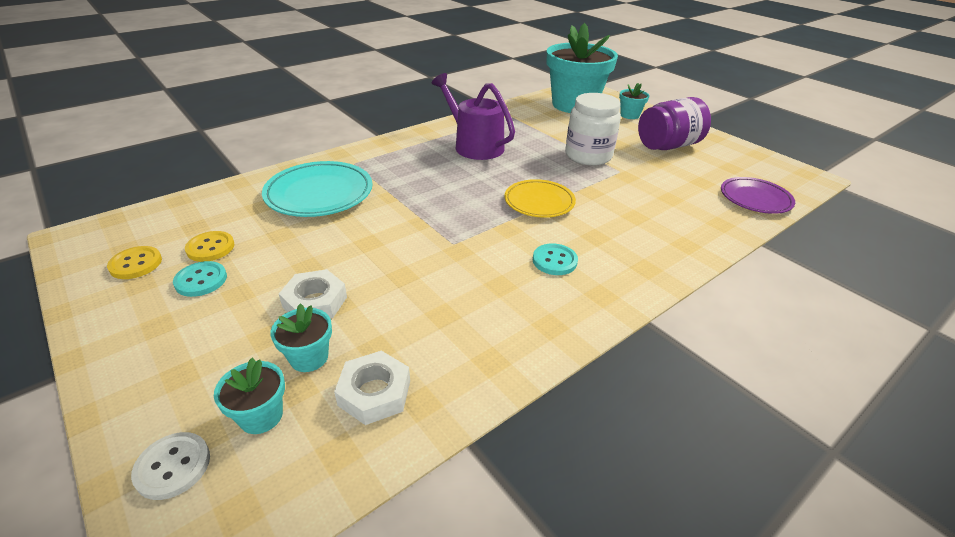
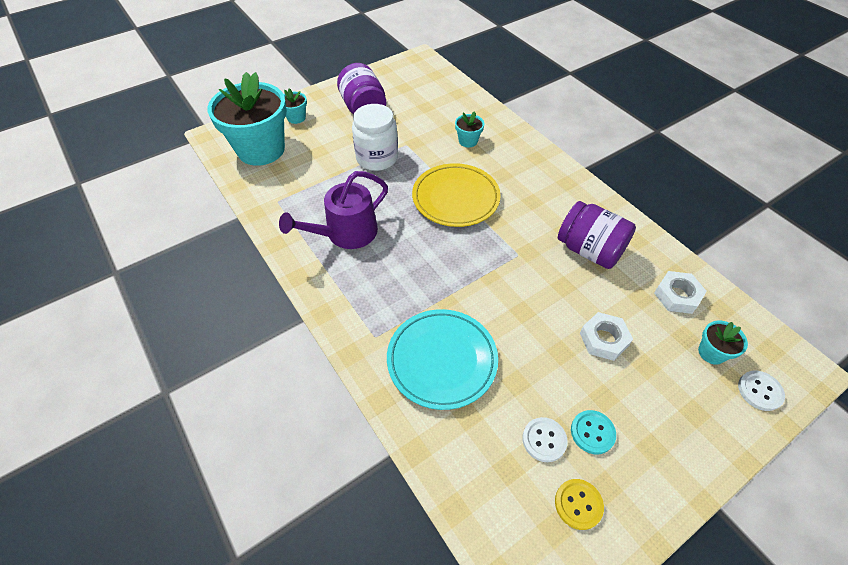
camera: 85 degrees left, 15 degrees up
(210, 248) = (544, 440): yellow button -> white button
(309, 357) = (658, 334): turquoise flower pot -> turquoise flower pot (468, 141)
(464, 304) = (589, 250): none -> purple jar
(539, 202) = (455, 198): yellow plate -> yellow plate, size x1.50
(554, 261) = (534, 199): turquoise button -> none
(755, 199) = (450, 89): purple plate -> none

